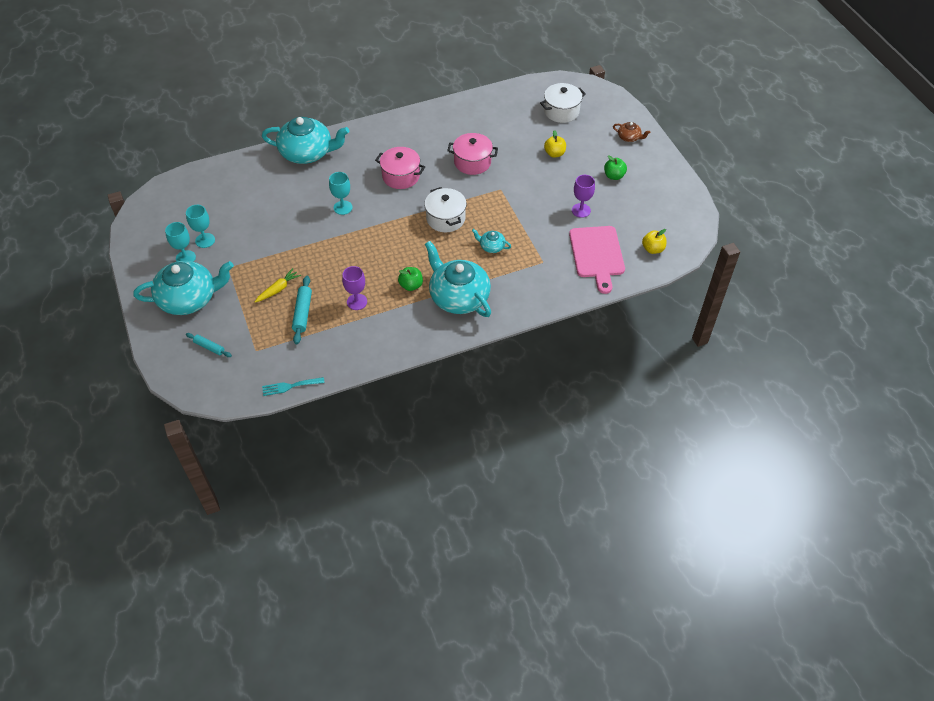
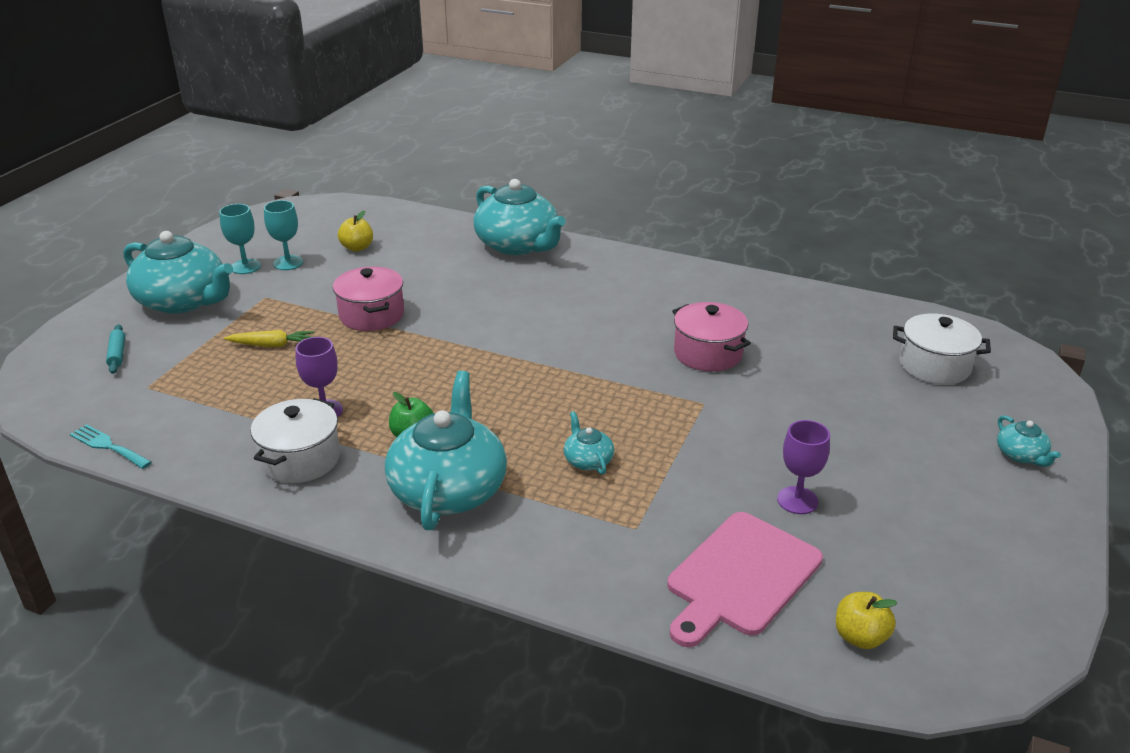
camera: 45 degrees right, 20 degrees down
(303, 313) = (252, 383): turquoise rolling pin -> none
(343, 207) = (471, 312): turquoise goblet -> none
(401, 176) = (589, 319): pink pot -> pink pot (371, 315)
(445, 218) = (575, 392): white pot -> white pot (300, 459)
(554, 153) = (852, 408): yellow apple -> yellow apple (357, 248)
(614, 176) = (922, 489): green apple -> none
(629, 137) = (1021, 455): brown teapot -> turquoise teapot

